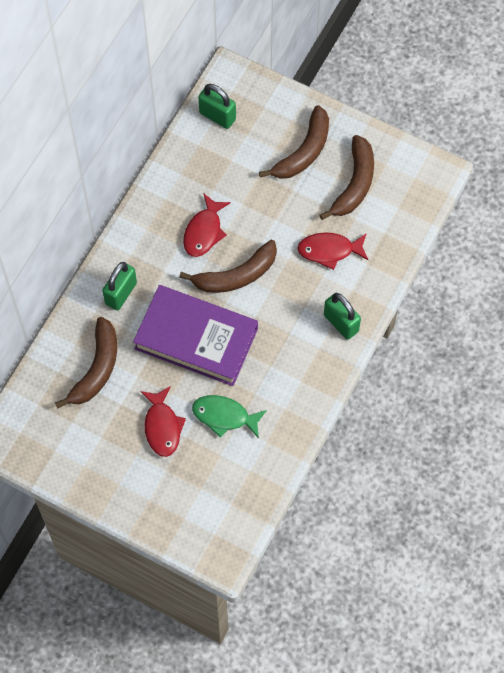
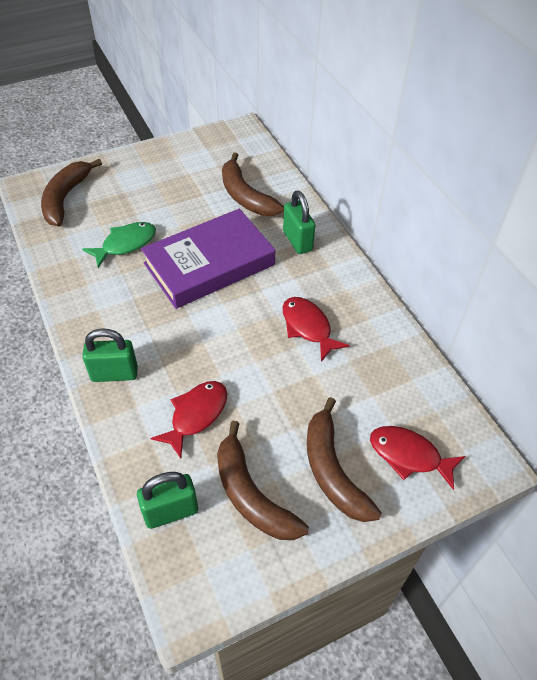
camera: 125 degrees right, 15 degrees down
(162, 426) = (159, 206): red fish -> red fish (409, 455)
(217, 116) = (438, 416): green padlock -> green padlock (171, 512)
(236, 275) = (241, 324): brown banana -> brown banana (65, 198)

